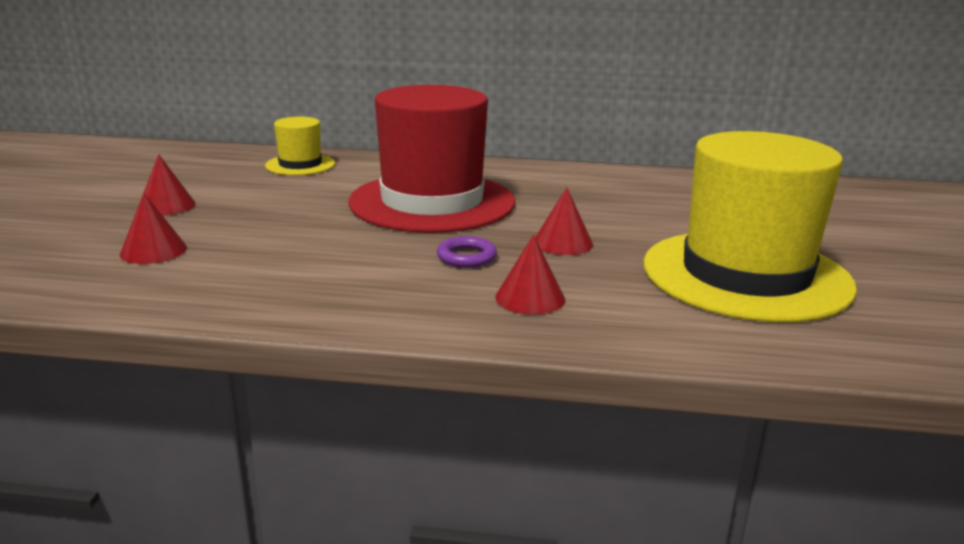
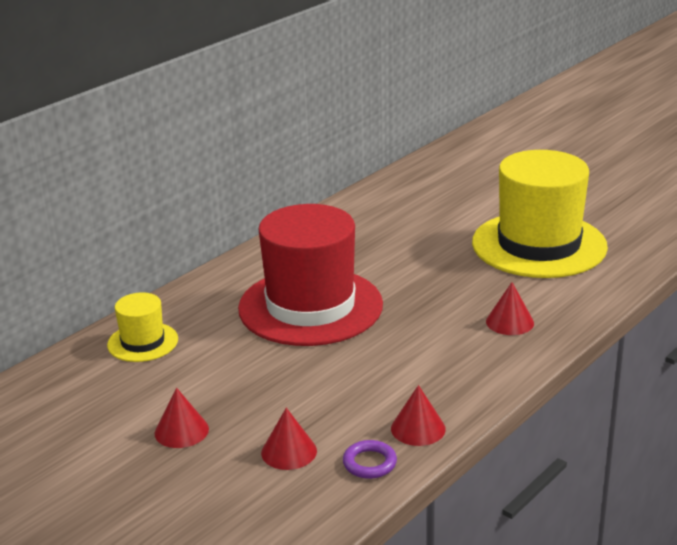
camera: 55 degrees left, 5 degrees up
(466, 257) = (429, 324): purple ring -> purple ring (369, 463)
(563, 243) = (438, 283): red cone -> red cone (418, 428)

